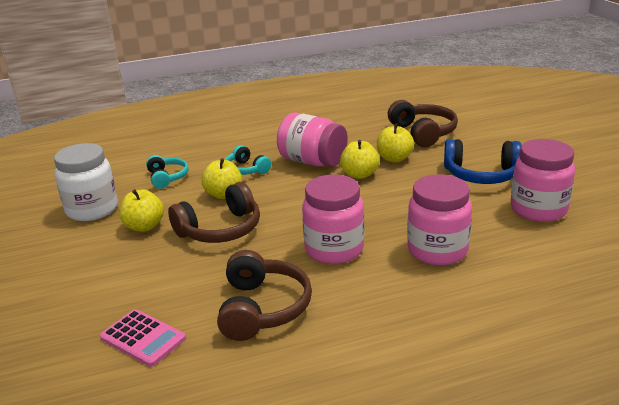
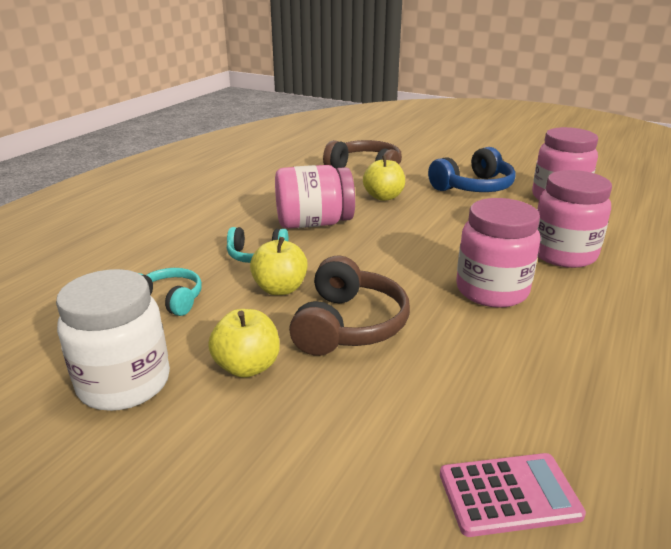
camera: 45 degrees left, 0 degrees up
(262, 308) = (548, 378): brown headphones -> none
(359, 174) = (381, 219): yellow apple -> none

